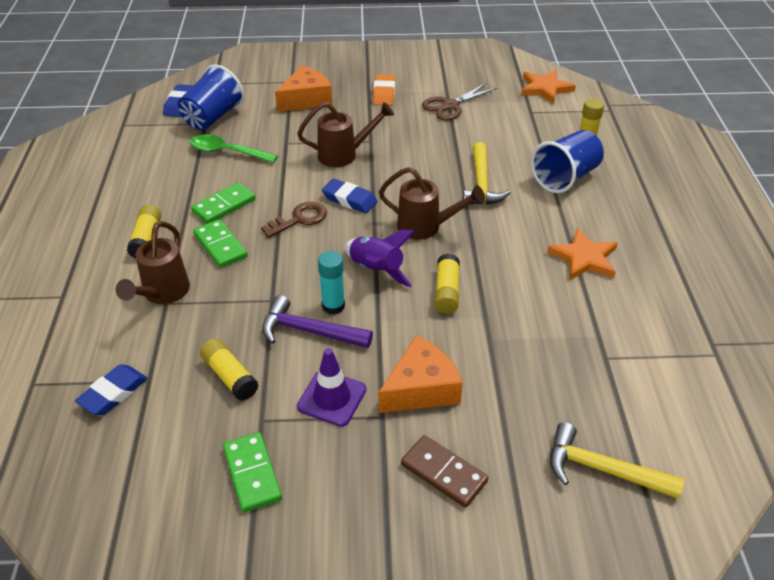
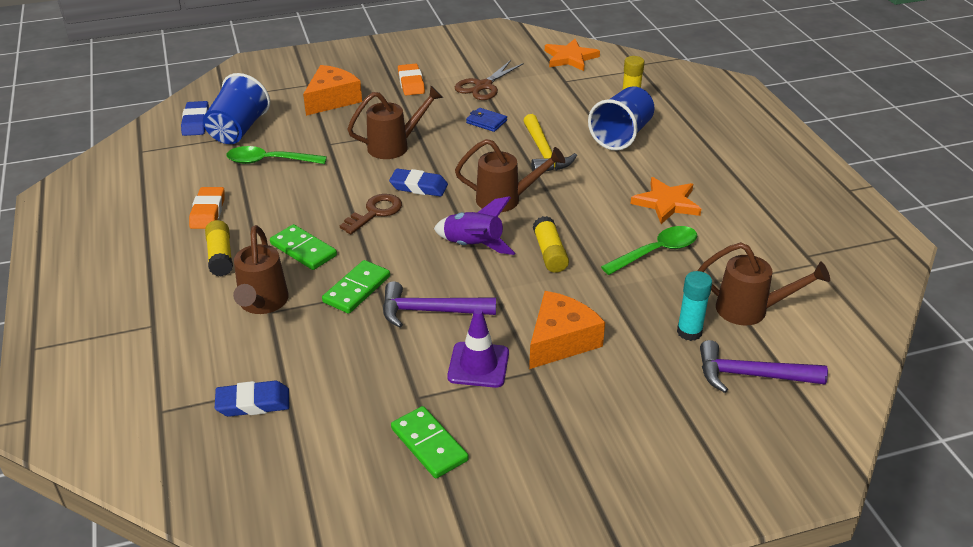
camera: 15 degrees left, 5 degrees down
(113, 393) = (253, 403): blue eraser -> blue eraser turned 60 degrees clockwise
(154, 193) = (208, 212): none -> orange eraser
(224, 205) = (290, 212): green domino -> green domino (357, 289)
(230, 376) = (368, 365): yellow glue stick -> none
(333, 306) = (444, 285): turquoise glue stick -> turquoise glue stick (689, 332)
(439, 143) = (486, 122): none -> blue wallet
(444, 473) = (611, 406): brown domino -> none
(554, 310) = (656, 252): none -> green spoon
(602, 469) = (751, 375): yellow hammer -> purple hammer
(629, 395) = (751, 310): none -> brown watering can

